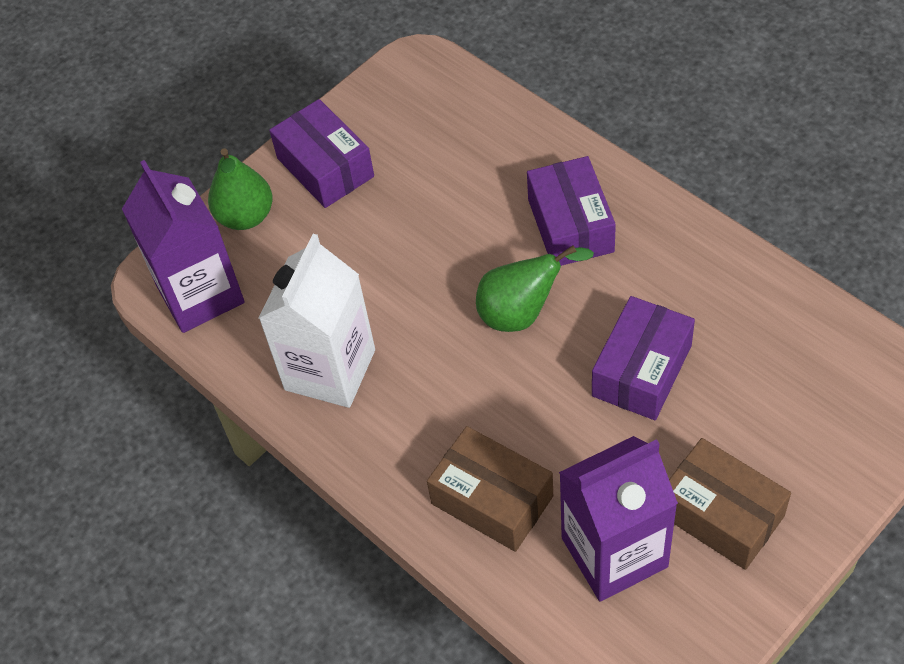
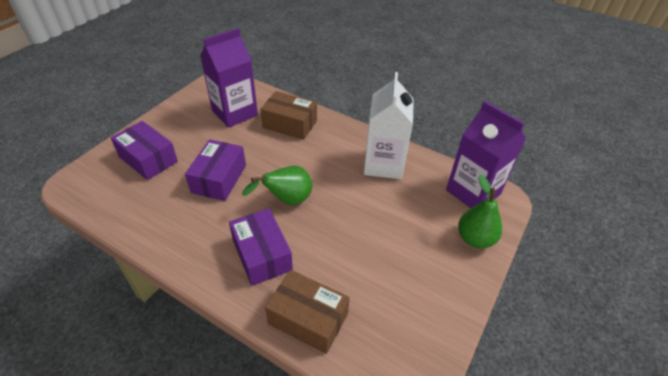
camera: 160 degrees right, 10 degrees down
(325, 167) = (441, 279): purple box -> purple box (148, 159)
(721, 514) = (186, 128): brown box -> brown box (308, 319)

